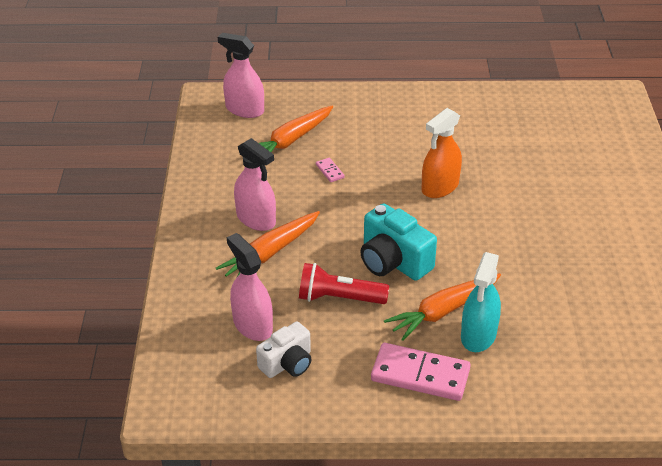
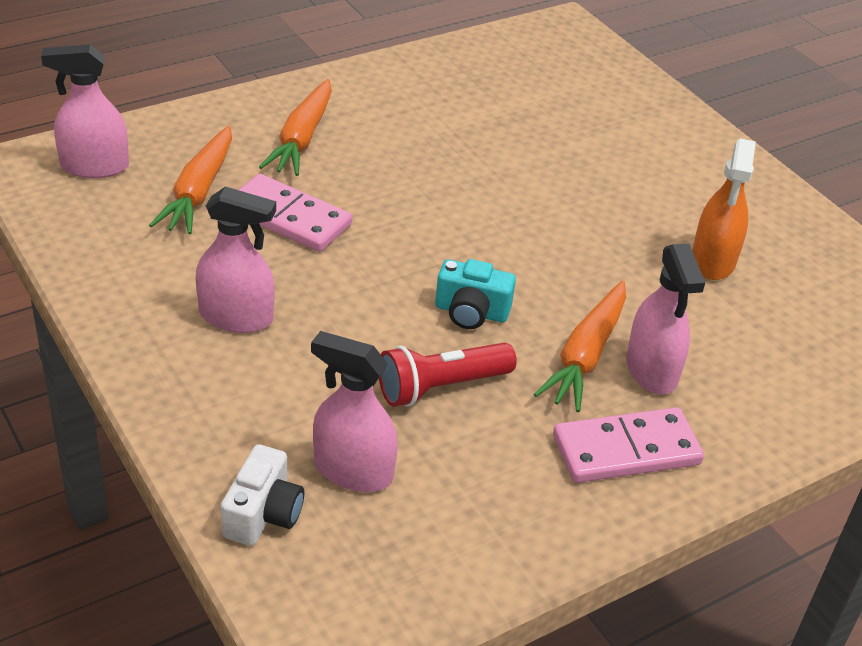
camera: 35 degrees left, 0 degrees up
(270, 252) = (295, 357): orange carrot -> orange carrot (302, 138)
(287, 363) = (445, 505): white camera -> white camera (263, 514)
(329, 171) = (288, 218): pink domino -> pink domino, size x2.31
(393, 261) = (471, 312): turquoise camera -> turquoise camera, size x0.66
(440, 187) = (450, 195): orange spray bottle -> orange spray bottle (713, 261)
(478, 335) = (651, 370): turquoise spray bottle -> pink spray bottle

